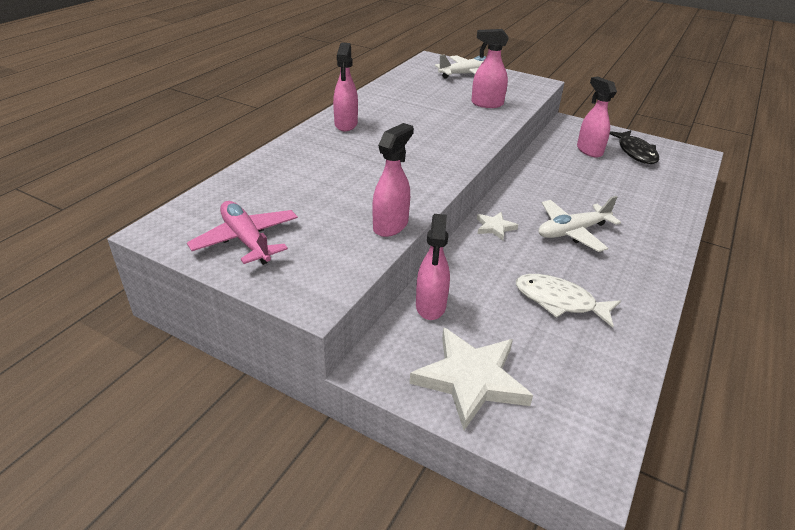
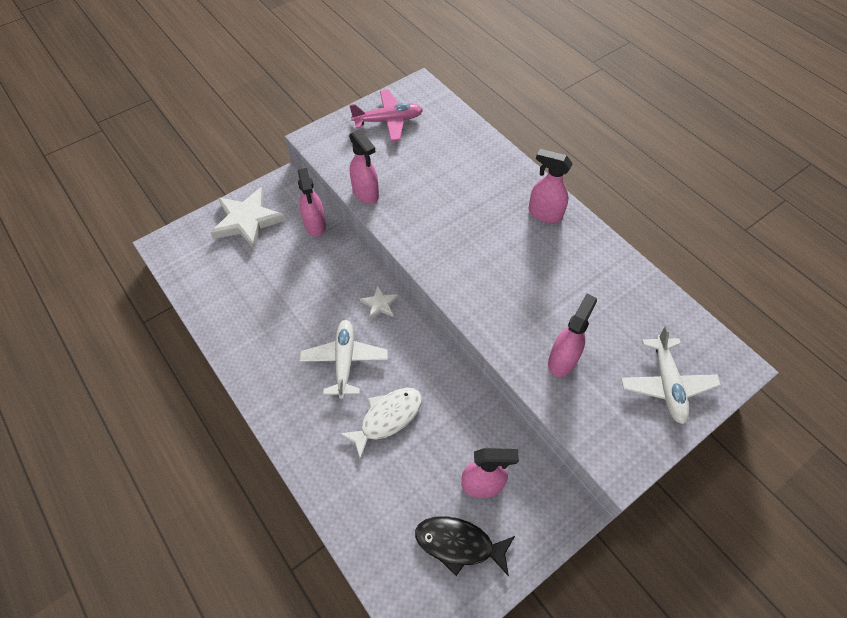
camera: 115 degrees right, 20 degrees up
(430, 306) = (315, 225): pink spray bottle -> pink spray bottle turned 135 degrees counterclockwise
(559, 301) = (275, 300): white fish -> white fish (387, 418)

